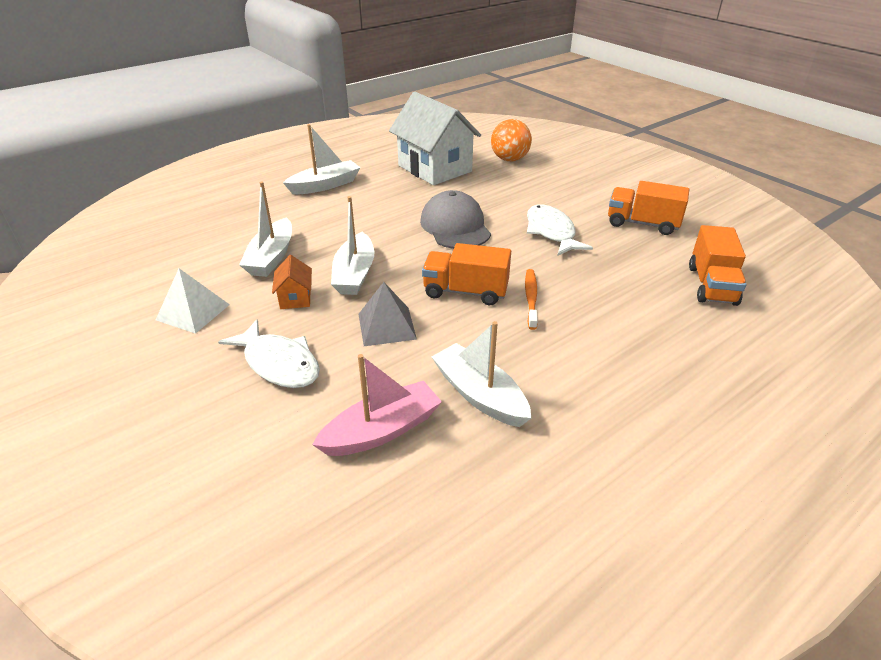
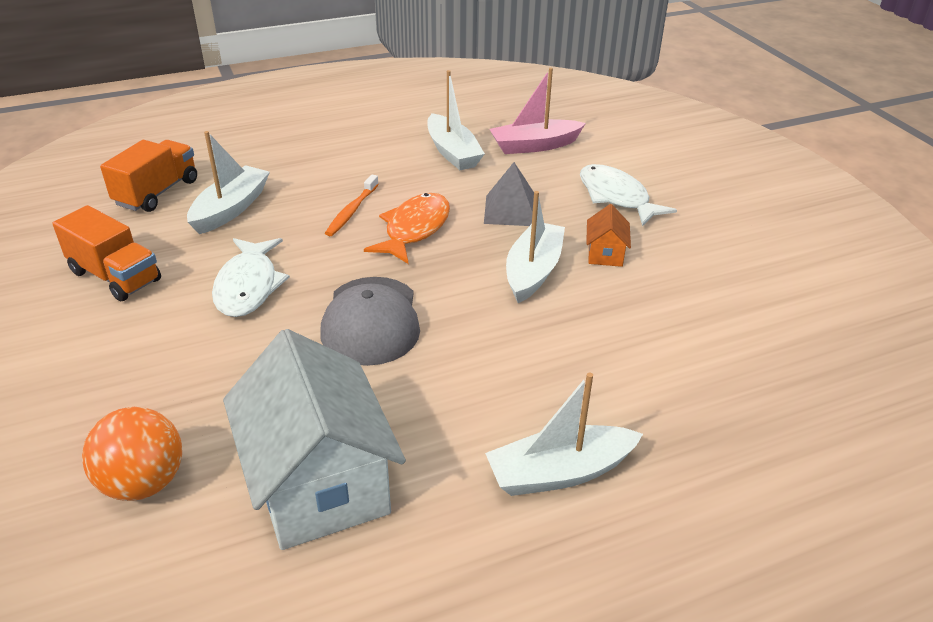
camera: 165 degrees left, 0 degrees up
(193, 312) = (719, 257): white pyramid -> none
(271, 257) = (641, 315): white boat -> white boat (230, 209)
(465, 291) = (414, 229): orange truck -> orange fish

